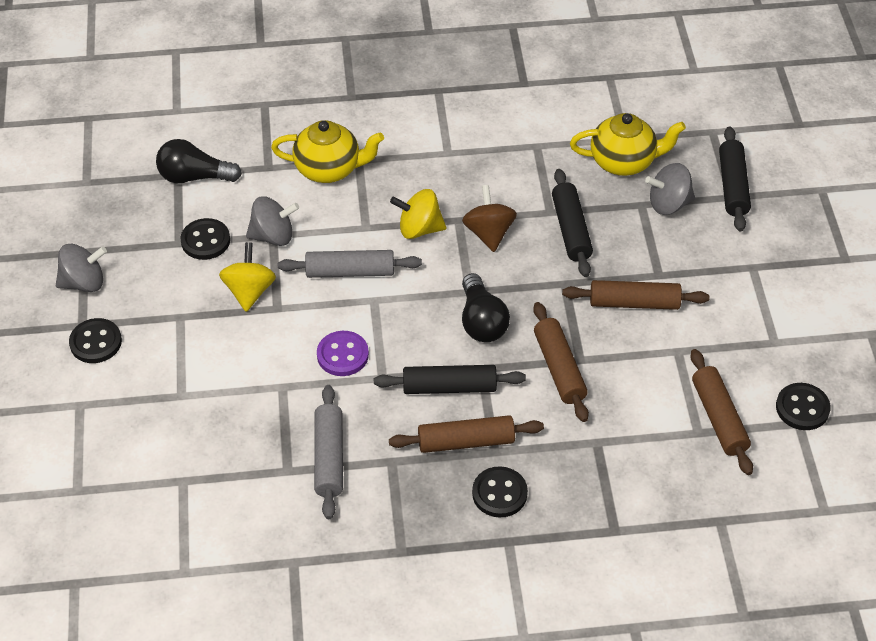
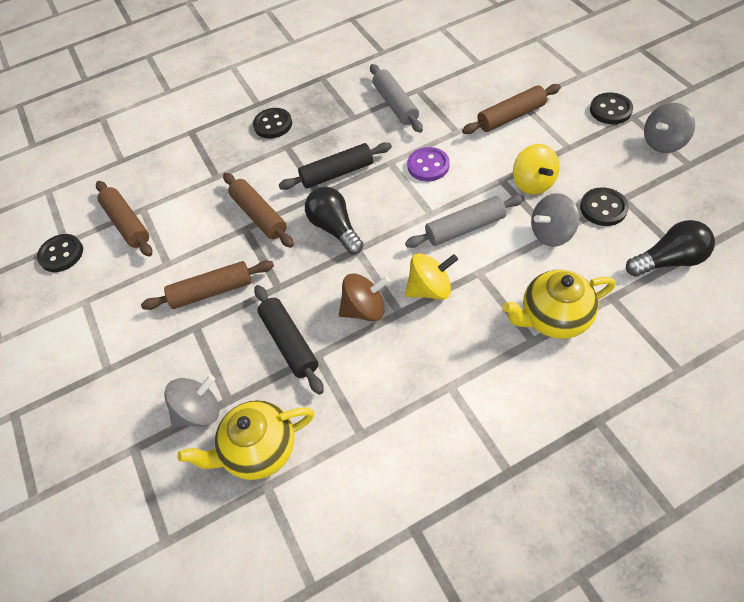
camera: 165 degrees right, 5 degrees up
(466, 441) = (308, 145): brown rolling pin -> brown rolling pin (511, 116)
(489, 233) = (365, 309): brown spinning top -> brown spinning top turned 75 degrees counterclockwise
(733, 186) = (133, 464): black rolling pin -> none

